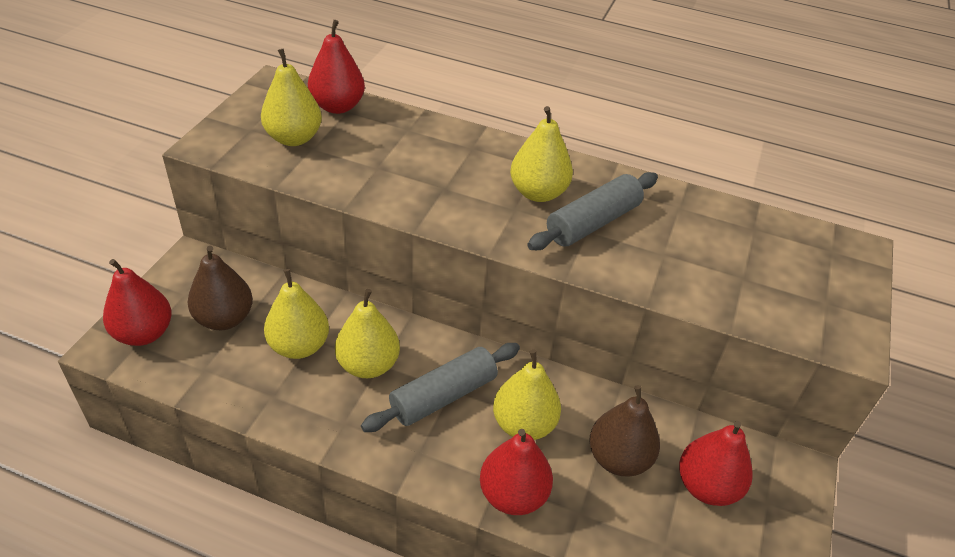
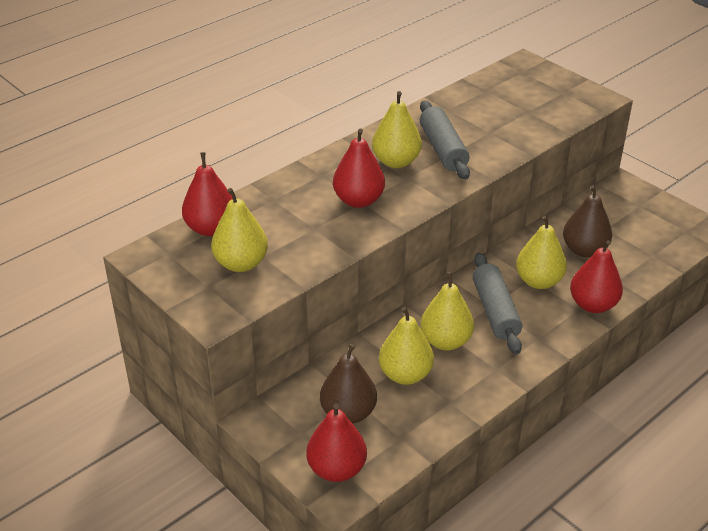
camera: 60 degrees left, 5 degrees down
(707, 486) = (619, 223): red pear -> red pear (358, 200)

